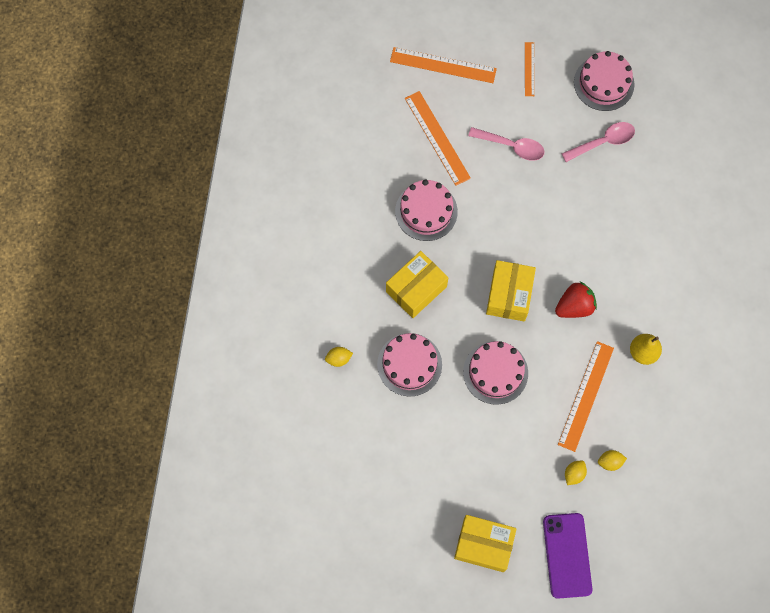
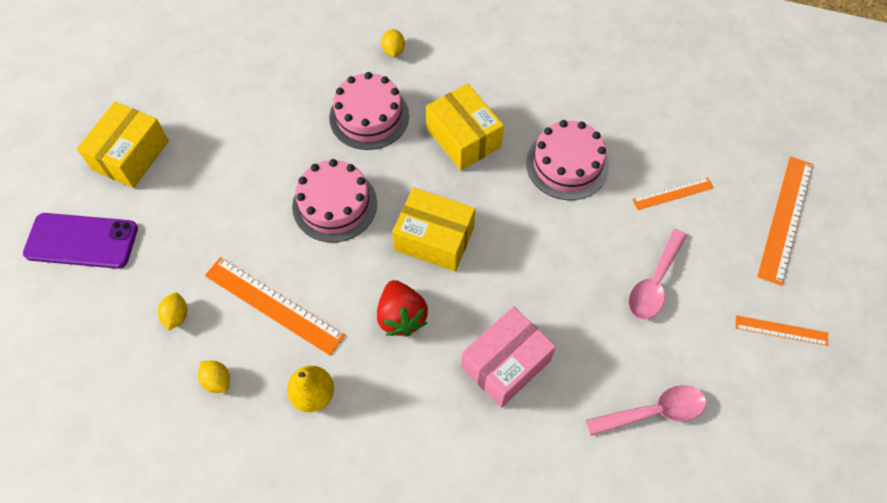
camera: 100 degrees right, 10 degrees down
(437, 138) = (673, 194): orange ruler -> orange ruler, size x0.56
(574, 474) = (177, 269): yellow lemon -> yellow lemon (217, 381)
(592, 234) = (506, 364): none -> pink box
(603, 142) = (653, 412): pink spoon -> pink spoon turned 90 degrees counterclockwise
(604, 83) = (757, 436): pink cake -> none

